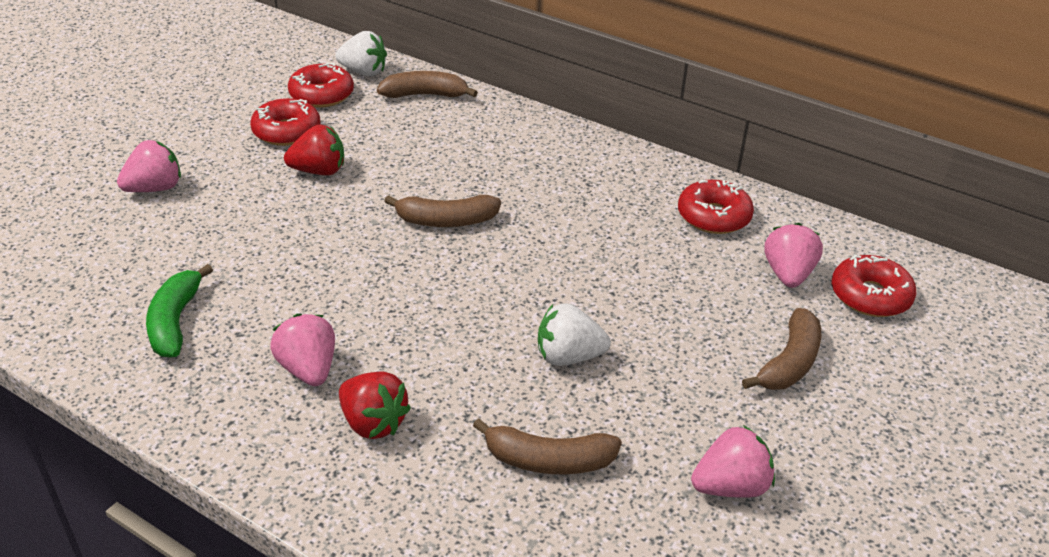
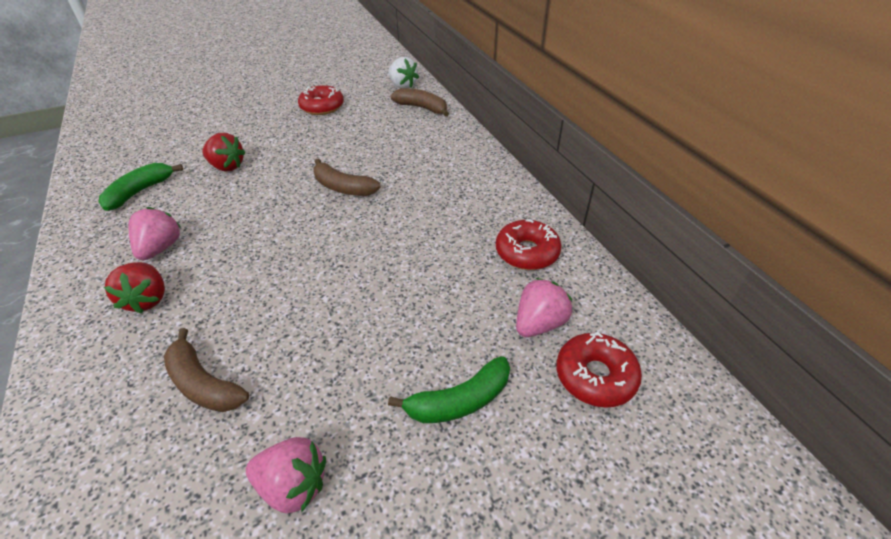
camera: 35 degrees right, 5 degrees up
(155, 188) = (223, 117): pink strawberry -> none
(319, 171) = (311, 134): red strawberry -> red strawberry (227, 166)
(321, 95) = (365, 92): red donut -> none
(568, 357) = (306, 312): white strawberry -> none
(789, 363) = (459, 401): brown banana -> green banana

